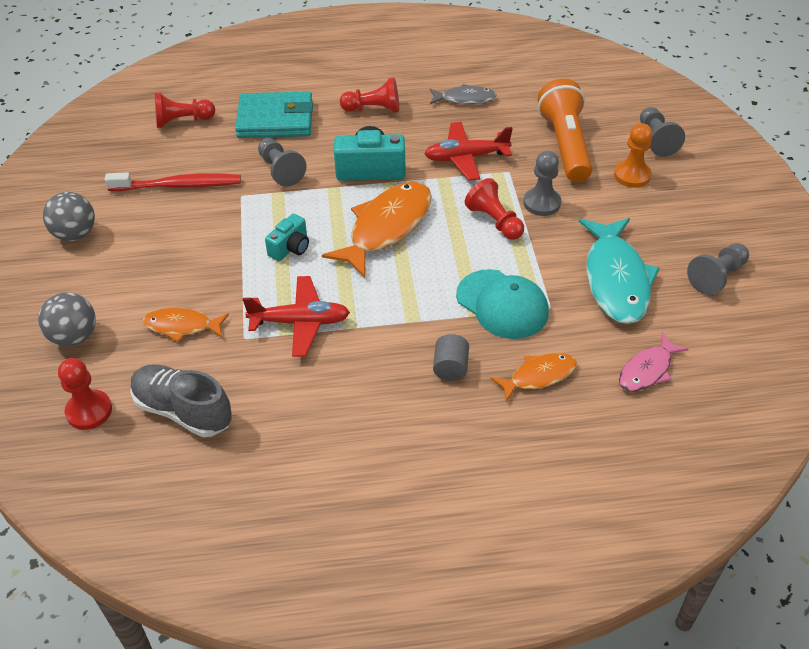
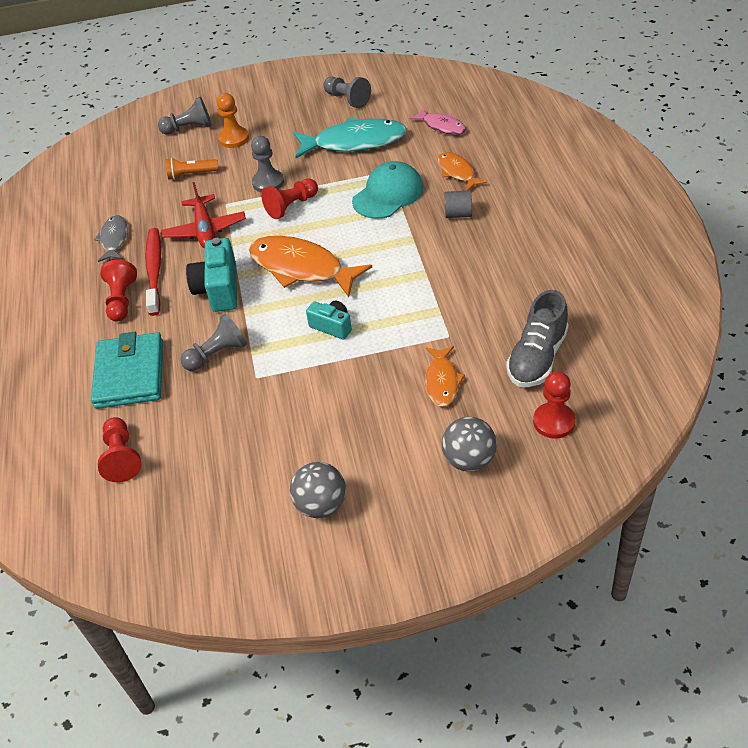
camera: 90 degrees left, 0 degrees up
(178, 185) = (239, 432): red toothbrush -> red toothbrush (154, 270)
(300, 322) = (424, 304): red plane -> none
(565, 145) = (191, 175): orange flashlight -> orange flashlight, size x0.51

